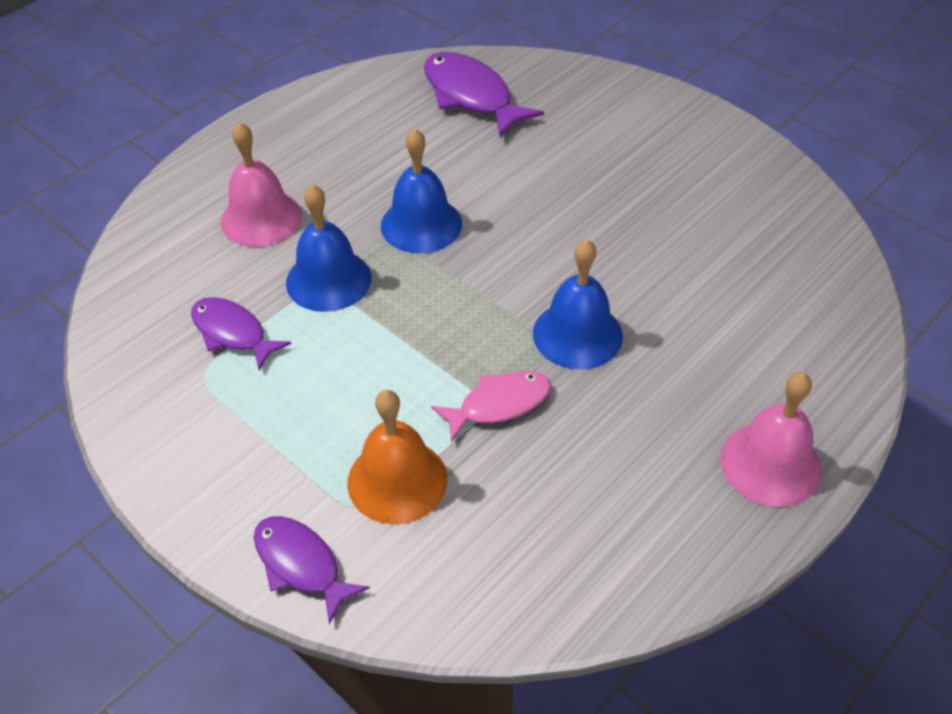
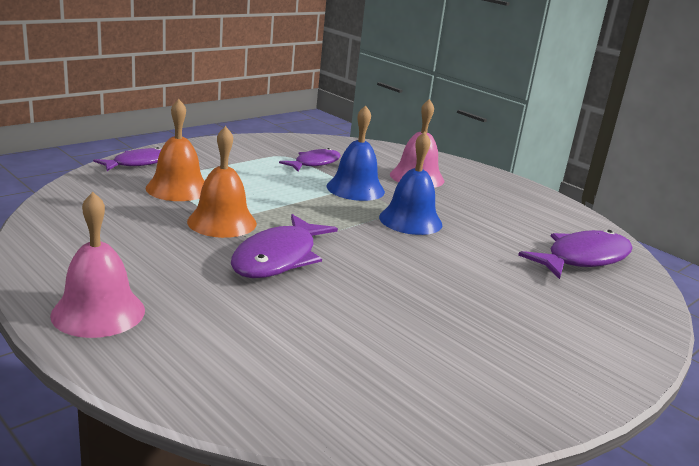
camera: 90 degrees right, 25 degrees down
(499, 404) = (222, 222): pink fish -> orange bell
(577, 334) = (278, 258): blue bell -> purple fish

